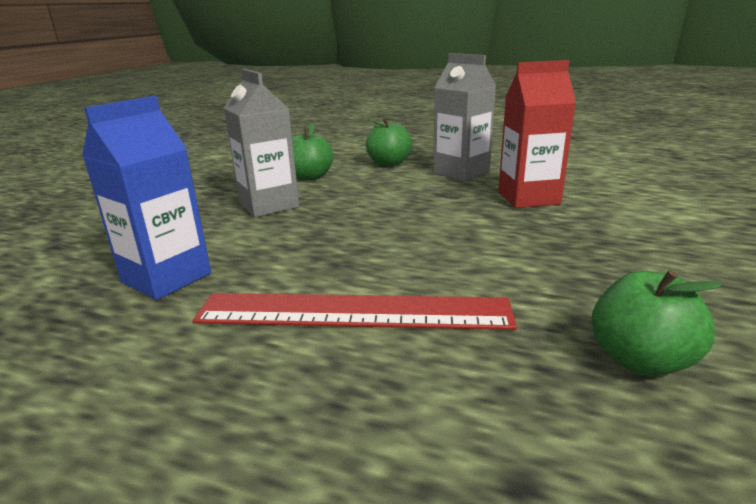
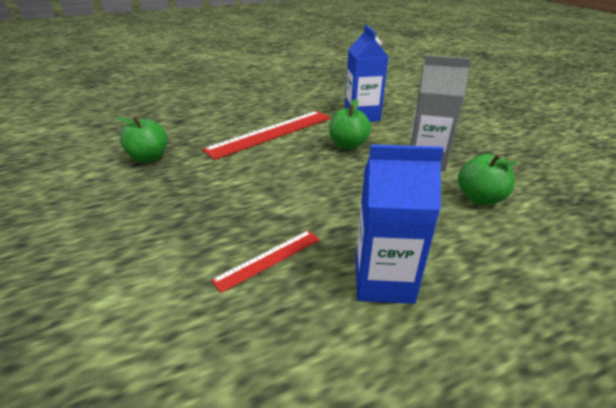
camera: 135 degrees right, 10 degrees up
(389, 163) = (481, 261): green apple -> green apple (348, 145)
(461, 173) = (383, 281): grey carton -> blue carton
(528, 198) = (268, 259): red carton -> red ruler

